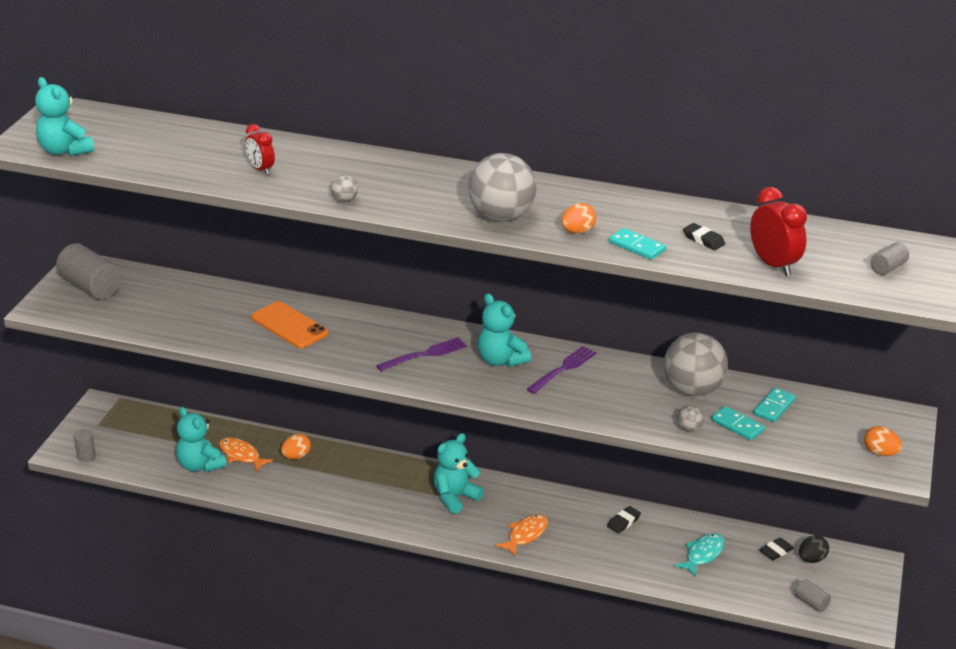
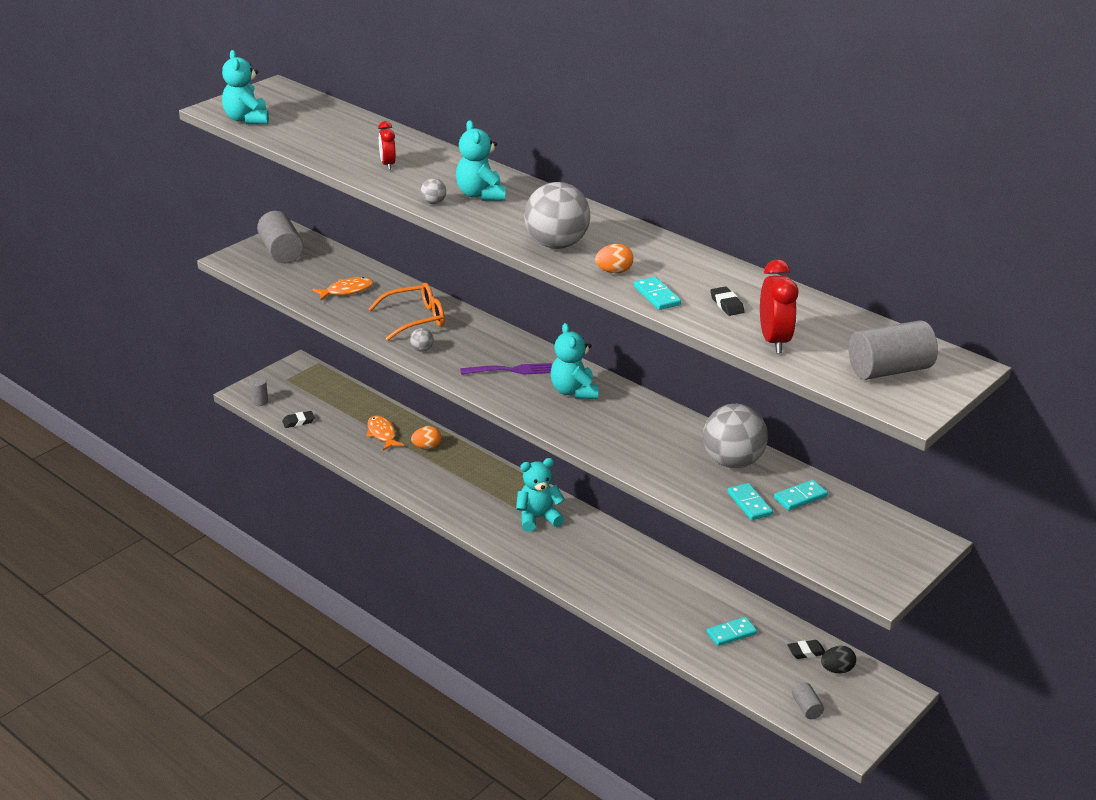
camera: 25 degrees right, 0 degrees up
(200, 465) = (343, 433): turquoise teddy bear -> turquoise teddy bear (480, 195)
(289, 325) = (415, 319): orange phone -> orange glasses
(525, 535) = (577, 568): orange fish -> orange fish (347, 290)
(563, 369) = (624, 413): purple fork -> none
(623, 522) = (676, 583): black eraser -> black eraser (298, 422)
(689, 429) = (700, 494): grey ball -> grey ball (422, 349)
(703, 554) = (731, 633): turquoise fish -> turquoise domino
(880, 453) = (874, 567): orange egg -> none
(888, 268) = (889, 370): grey cylinder -> grey cylinder, size x2.01

